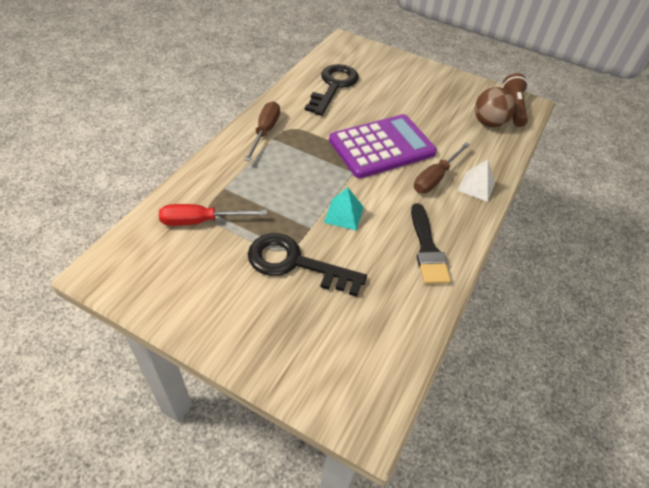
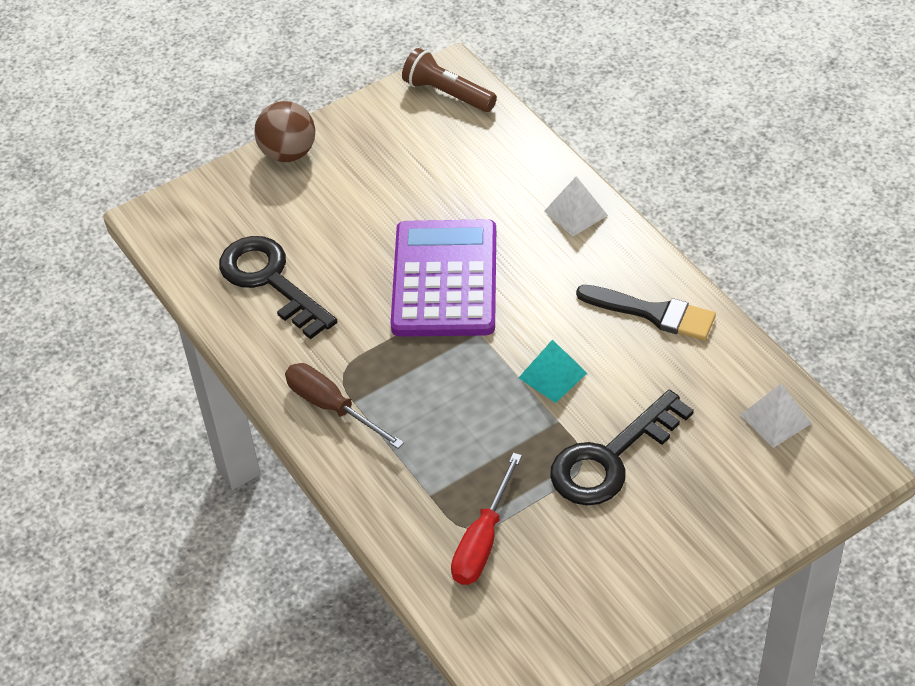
camera: 55 degrees left, 0 degrees up
(383, 350) = (775, 419): none -> white pyramid
(435, 178) = (538, 248): brown screwdriver -> none
(488, 123) = (462, 137): brown ball -> brown ball (288, 153)

